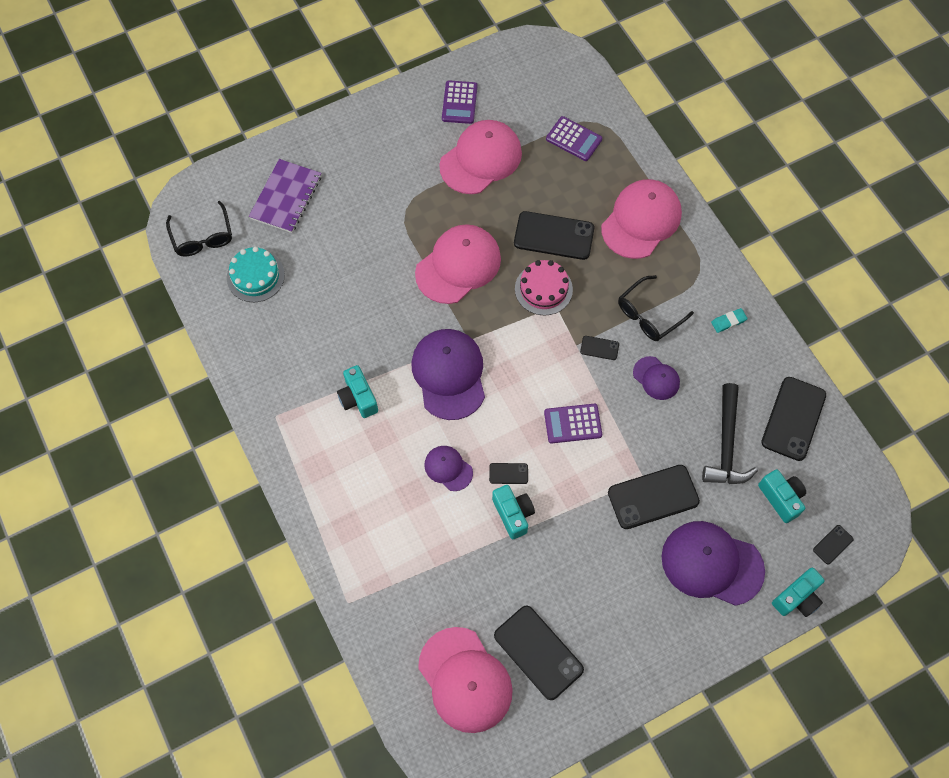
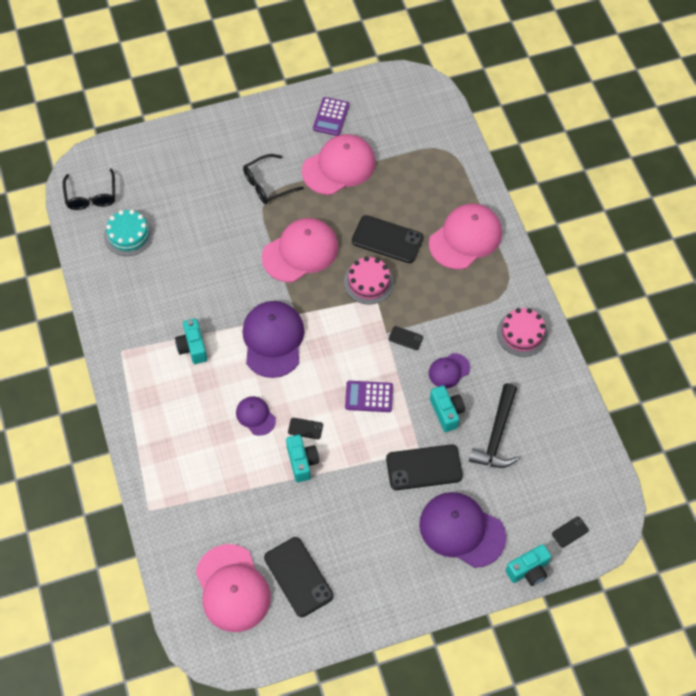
camera: 10 degrees right, 5 degrees down
(286, 197) = (167, 174): purple notebook -> none
(574, 139) = (422, 161): purple calculator -> none
(648, 315) = (454, 317): black glasses -> black glasses (267, 185)
(656, 378) = (449, 371): purple cap -> purple cap turned 90 degrees clockwise
(728, 321) = (522, 333): turquoise eraser -> pink cake
(781, 498) = (534, 486): turquoise camera -> turquoise camera (446, 412)
(793, 418) = (560, 423): black phone -> none

